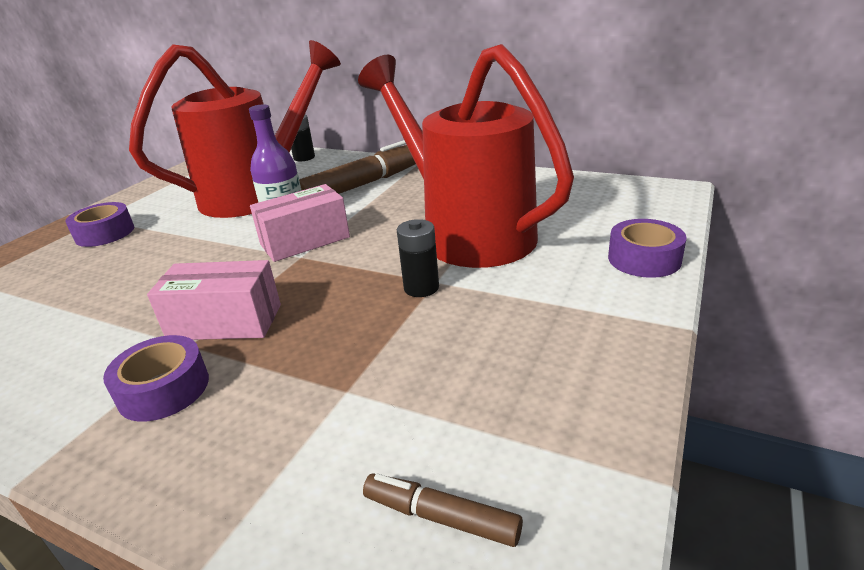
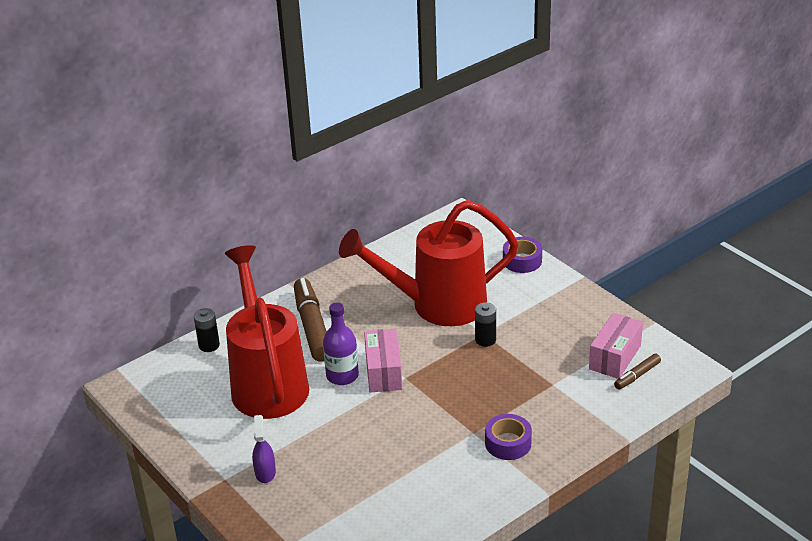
camera: 65 degrees left, 5 degrees up
(105, 233) = (265, 472): purple tape -> purple spray bottle
(225, 322) = (460, 417): pink box -> pink box (615, 357)

